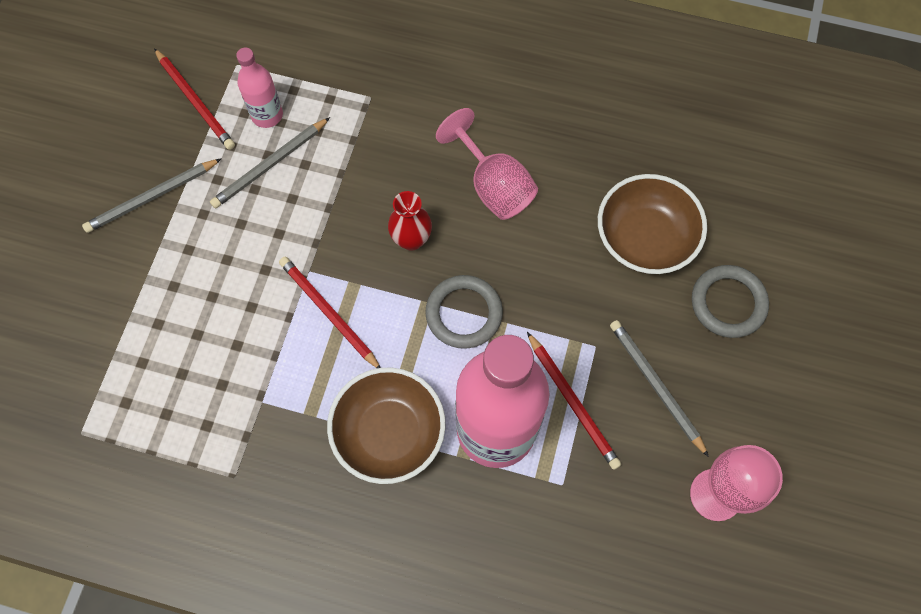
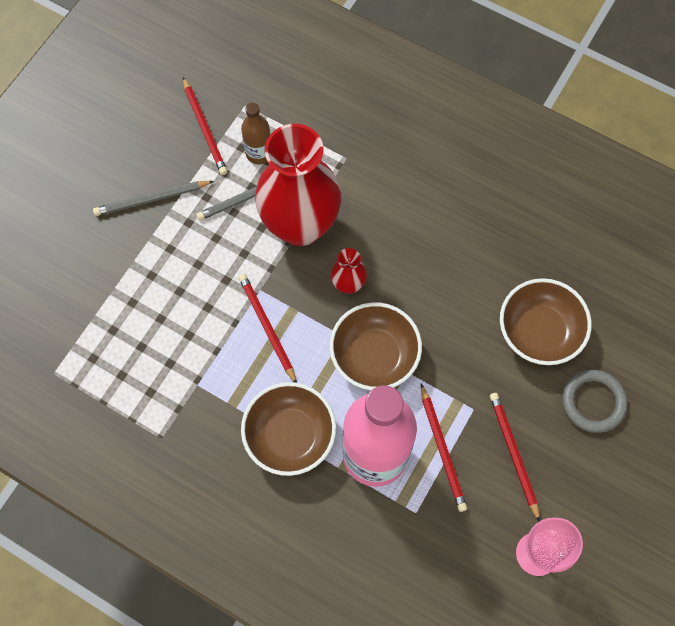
camera: 15 degrees right, 0 degrees up
(267, 115) = (259, 153): pink bottle -> brown bottle
(337, 185) = (300, 225): none -> red vase
(464, 313) = (374, 355): grey ring -> brown bowl
(493, 186) = (426, 256): pink goblet -> none
(655, 386) = (513, 454): grey pencil -> red pencil

